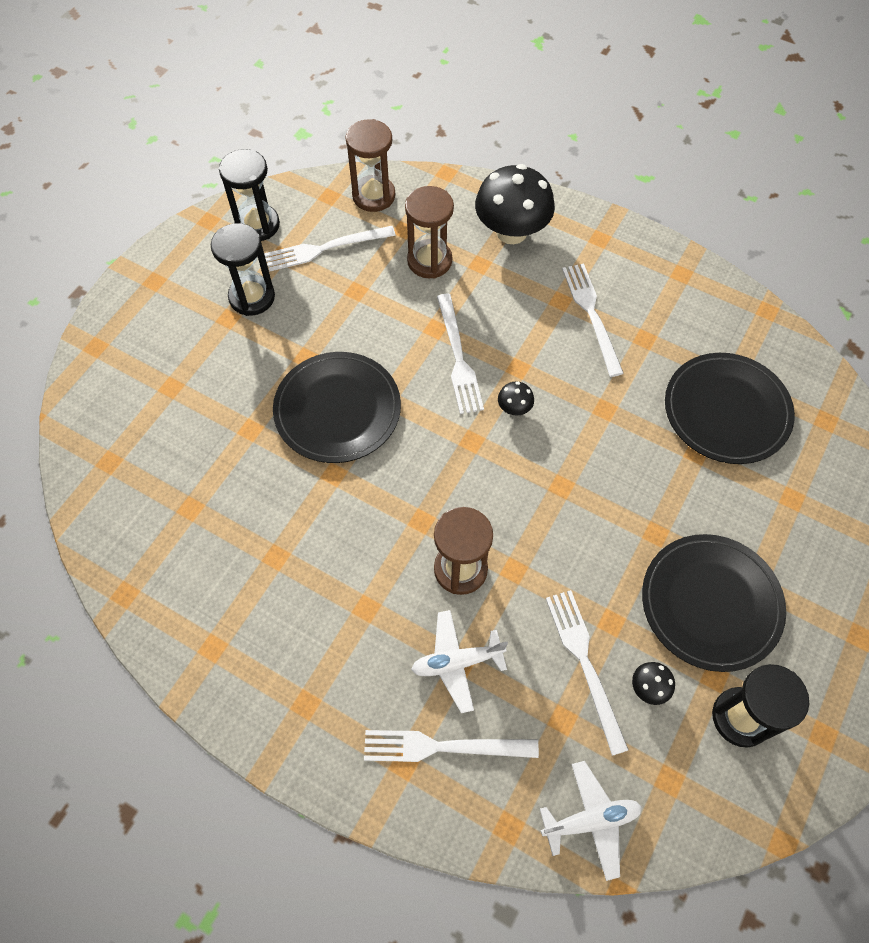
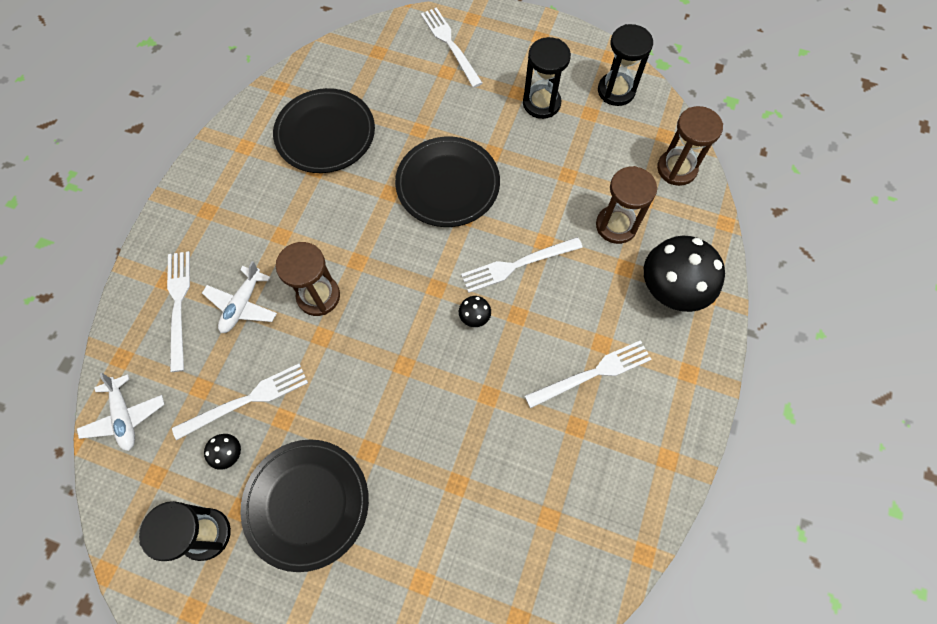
camera: 80 degrees right, 5 degrees up
(325, 248) = (606, 143): white fork -> white fork (450, 44)
(457, 662) = (242, 305): white plane -> white plane turned 135 degrees counterclockwise
(726, 410) = (509, 512): black plate -> black plate (325, 133)

